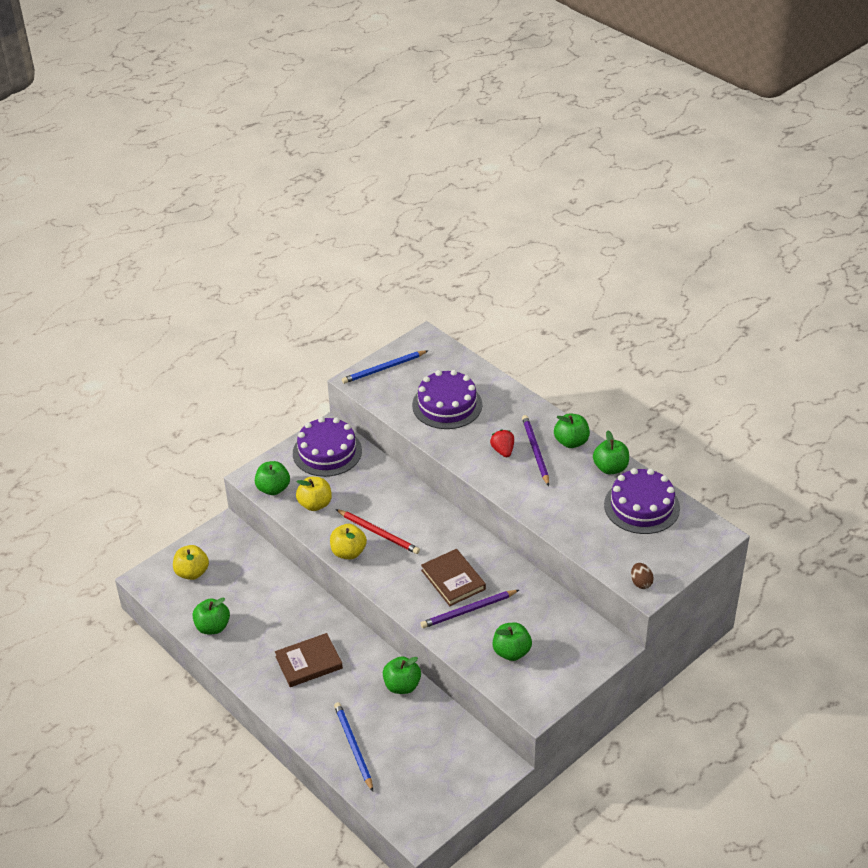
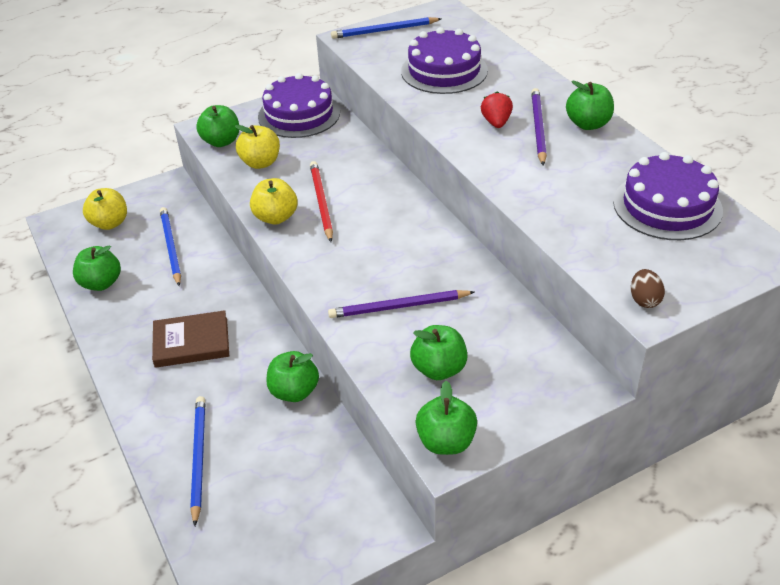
camera: 15 degrees right, 0 degrees up
(254, 586) = (171, 247): none -> blue pencil
(378, 533) = (321, 202): red pencil -> red pencil turned 150 degrees counterclockwise
(453, 580) = (393, 267): brown book -> none
(610, 468) = (633, 158): green apple -> green apple (446, 442)

